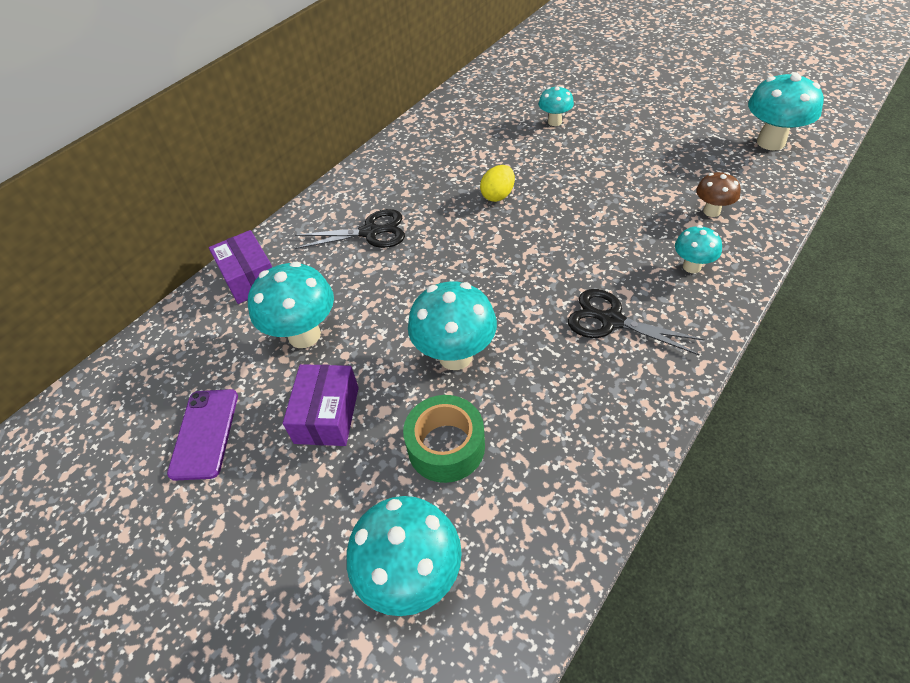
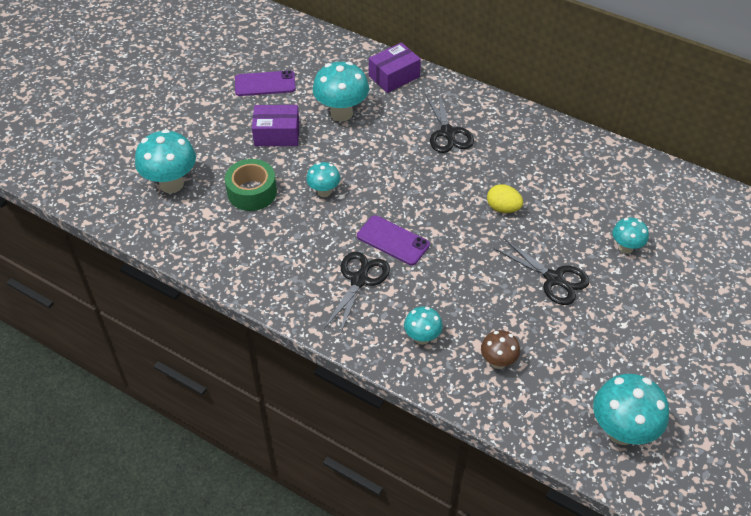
camera: 80 degrees right, 0 degrees up
(455, 356) = (324, 192): turquoise mushroom -> turquoise mushroom, size x0.57
(545, 287) = (393, 240): none -> purple phone
(597, 167) = (554, 279): none -> black scissors

